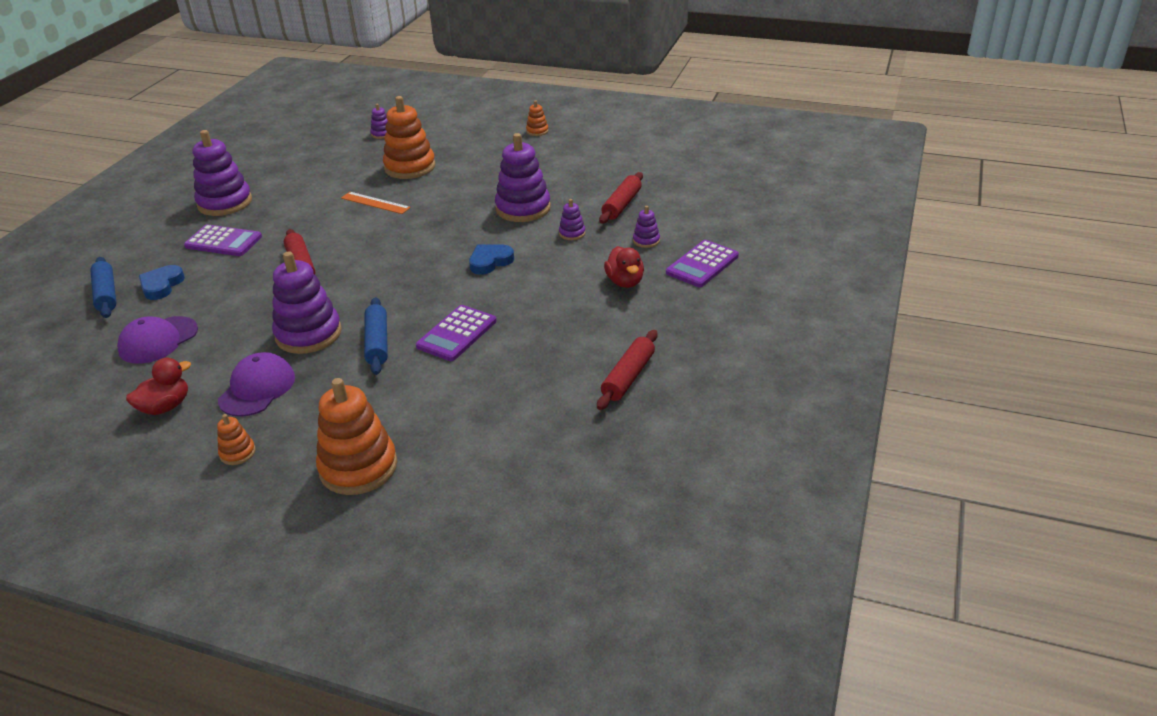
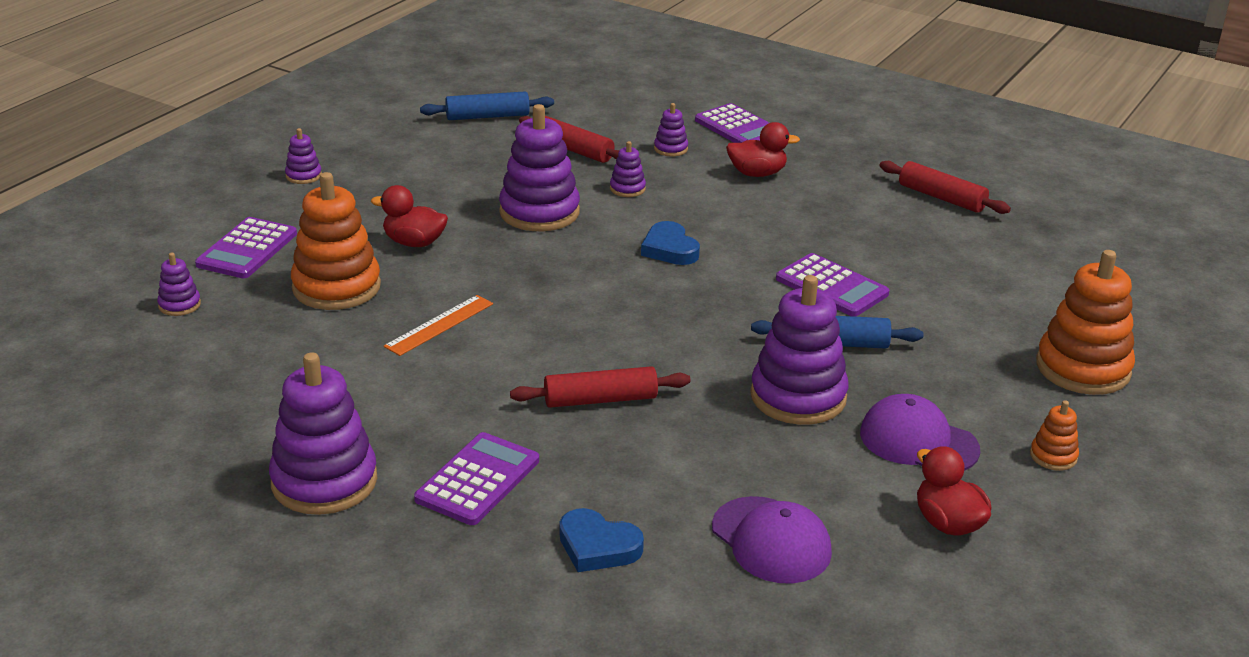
camera: 80 degrees left, 5 degrees down
(106, 294) = (599, 614): blue rolling pin -> blue rolling pin (487, 116)
(444, 136) = (247, 249): none -> purple calculator
(468, 178) = (414, 243): none -> red duck
(537, 131) = (303, 176): orange stacking toy -> purple stacking toy

